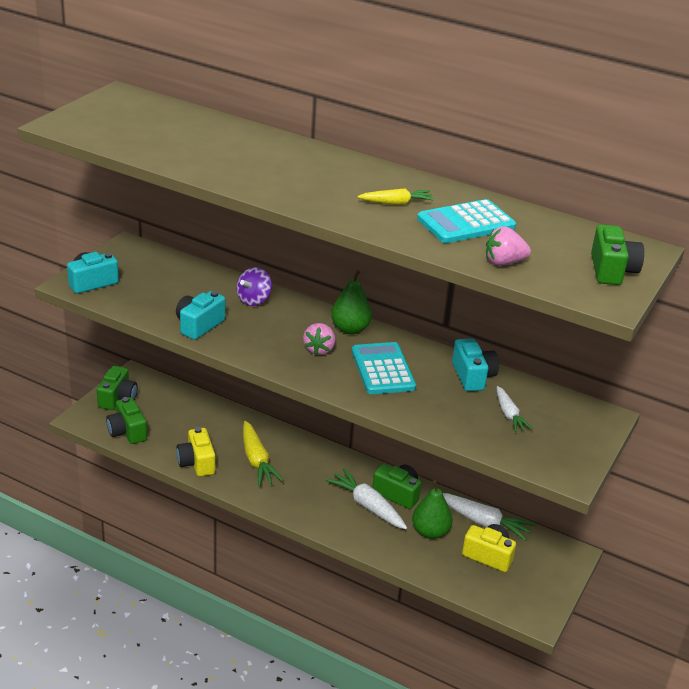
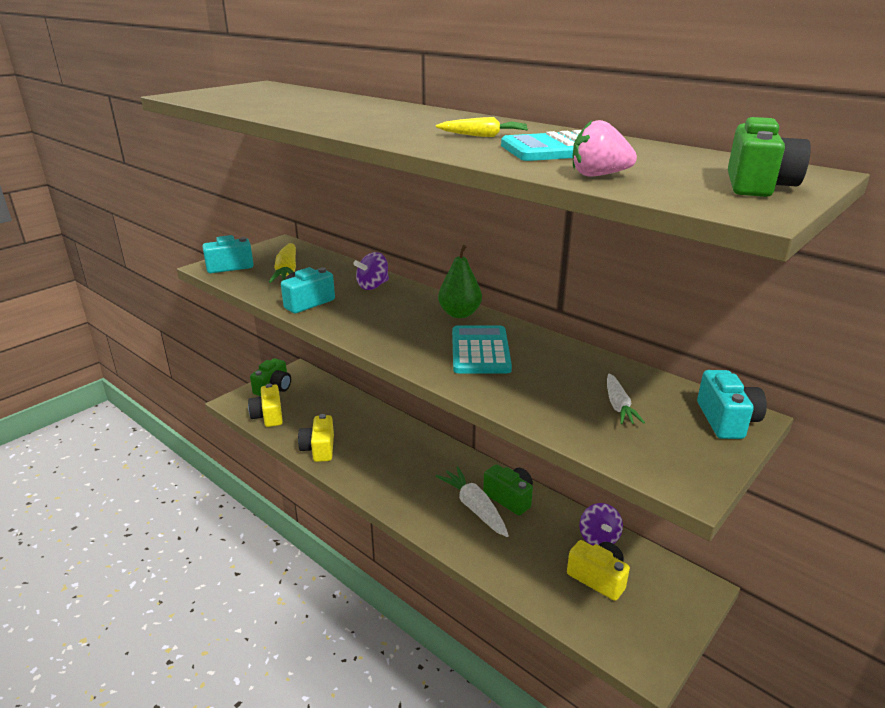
camera: 15 degrees right, 5 degrees down
(127, 431) = (268, 416): green camera -> yellow camera
(257, 460) = (377, 452): yellow carrot -> yellow carrot (287, 271)
(319, 349) = (418, 329): pink strawberry -> none
(430, 532) = (536, 543): green pear -> none
(473, 376) = (583, 364): turquoise camera -> turquoise camera (726, 420)
(483, 522) = (598, 538): white carrot -> purple spinning top

